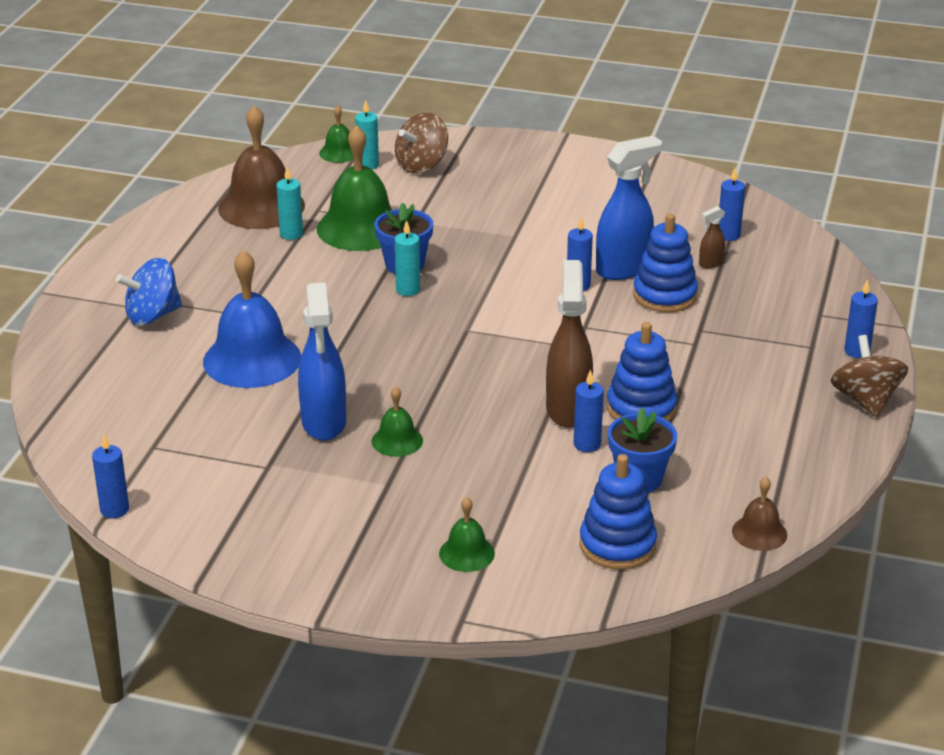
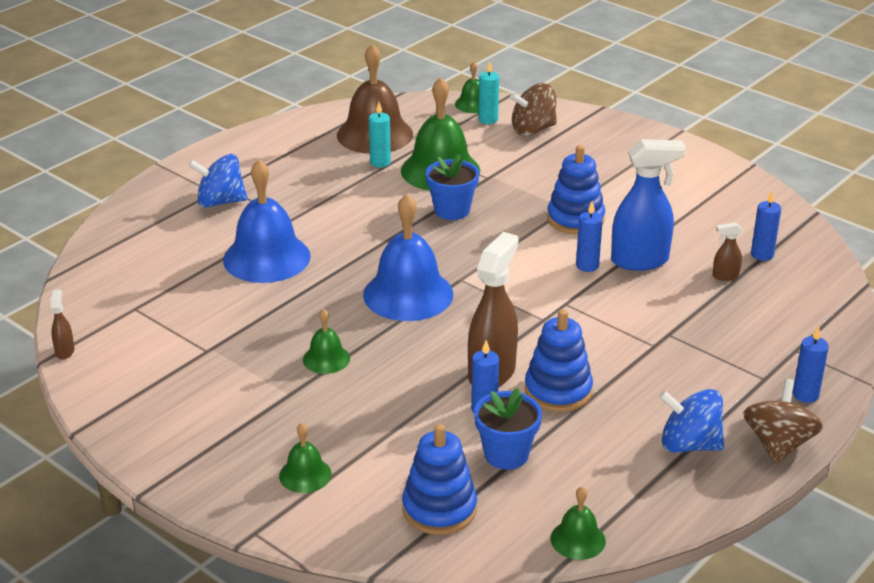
camera: 25 degrees right, 0 degrees up
(114, 510) = (65, 351): blue candle -> brown spray bottle
(324, 423) = (280, 326): blue spray bottle -> none
(408, 290) = (437, 232): turquoise candle -> none
(427, 357) = (408, 294): none -> blue bell
(664, 295) = (659, 294): blue stacking toy -> blue stacking toy (575, 219)
(759, 533) = (578, 539): brown bell -> green bell
(792, 423) = (689, 445): none -> blue spinning top

